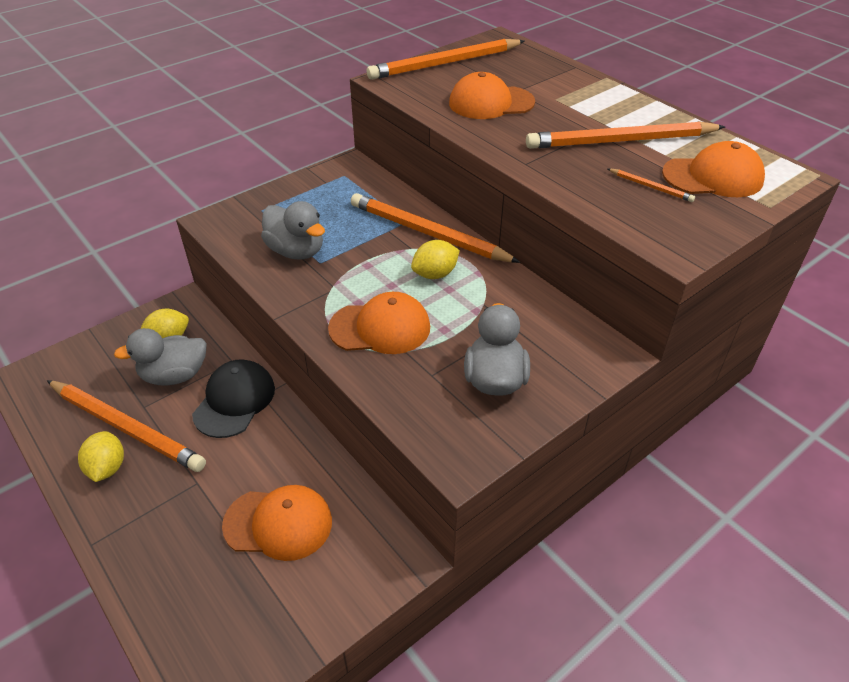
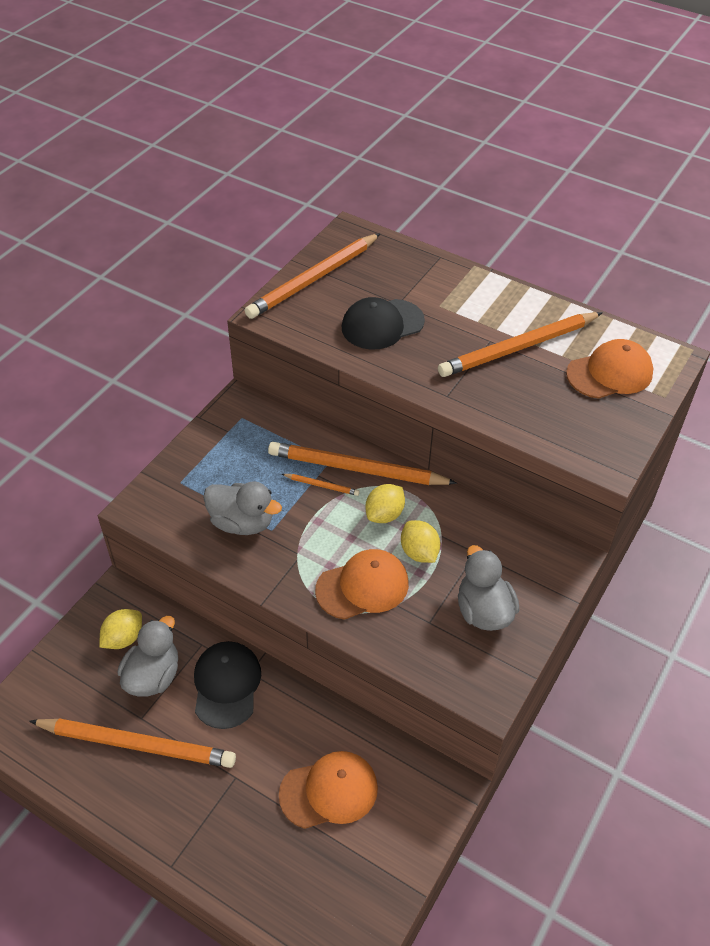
camera: 20 degrees left, 5 degrees up
(107, 468) = (142, 790): yellow lemon -> yellow lemon (419, 552)
(174, 375) = (153, 676): grey duck -> grey duck turned 150 degrees clockwise
(491, 103) = (382, 324): orange cap -> black cap
(650, 187) = (563, 398): orange pencil -> orange pencil (321, 485)

